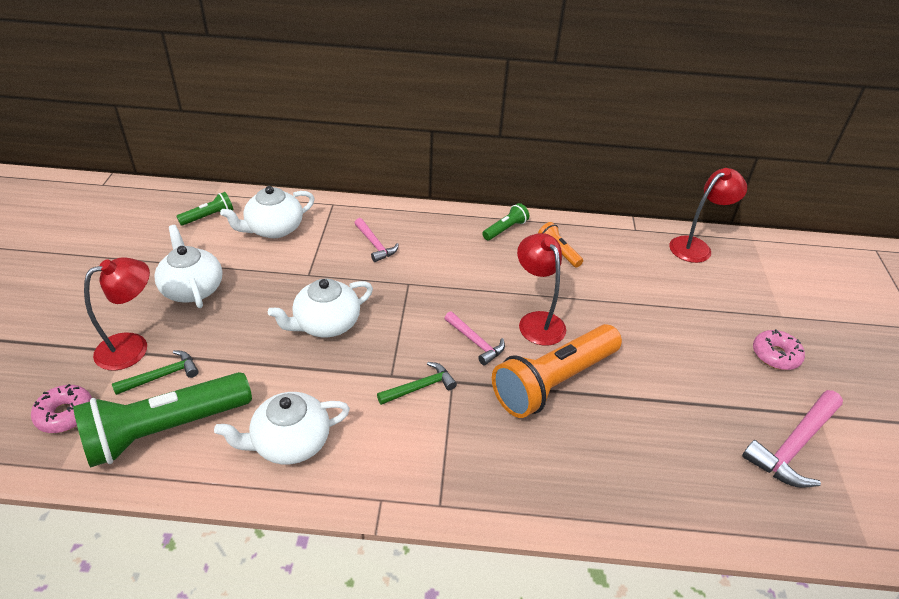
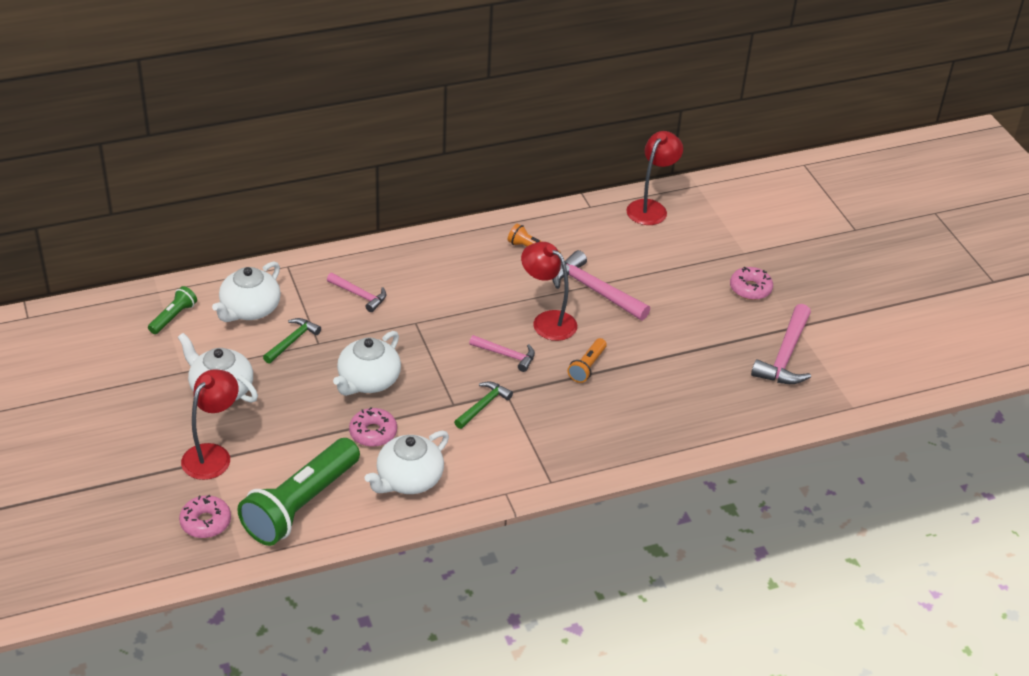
camera: 25 degrees left, 0 degrees up
(162, 376) = (260, 468): green hammer -> green hammer (292, 341)
(292, 377) = (373, 433): none -> pink donut
(505, 229) = (471, 242): green flashlight -> none
(553, 382) = (587, 367): orange flashlight -> orange flashlight, size x0.46
(601, 306) = (594, 290): none -> pink hammer

